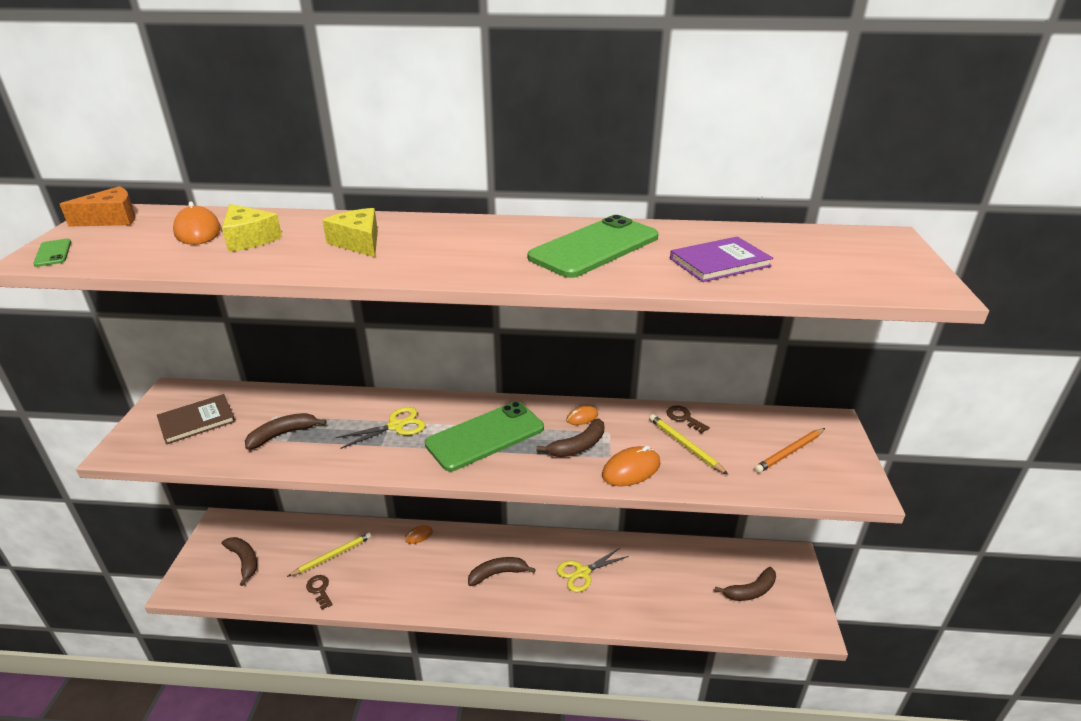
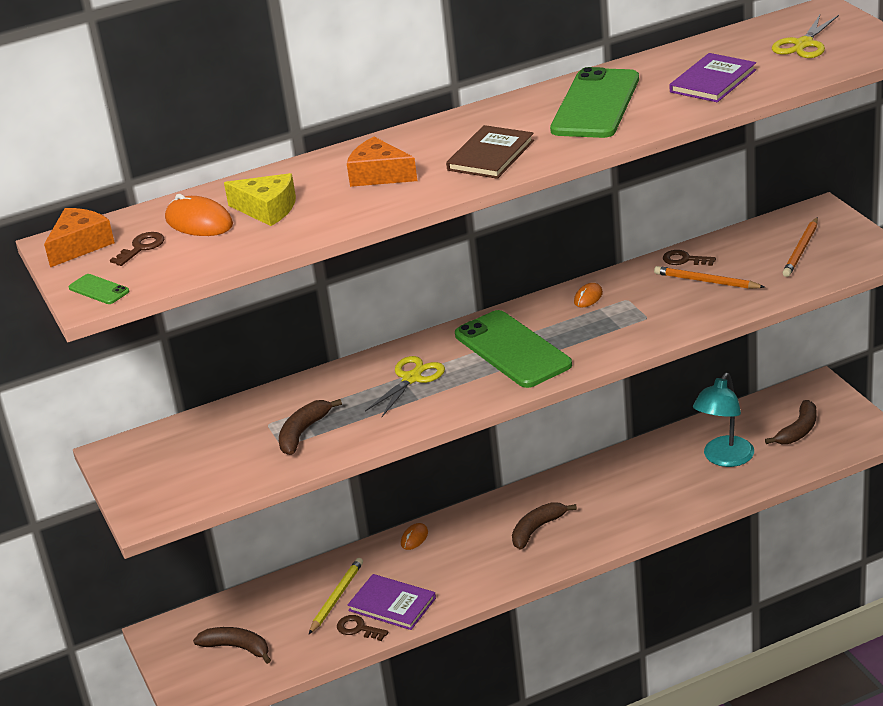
camera: 25 degrees left, 0 degrees up
(135, 234) = (141, 247): none -> brown key
(197, 421) = (189, 461): brown book -> brown book (490, 155)
(357, 582) = (392, 604): none -> purple book
(358, 242) = (379, 175): yellow cheese -> orange cheese
(485, 436) = (512, 350): green phone -> green phone turned 60 degrees counterclockwise
(578, 446) = (610, 321): brown banana -> none
(582, 573) = (623, 489): yellow scissors -> yellow scissors (803, 44)
(631, 469) = (677, 319): orange mouse -> none
(675, 586) = (724, 458): none -> turquoise lamp
(685, 445) = (706, 281): yellow pencil -> orange pencil

